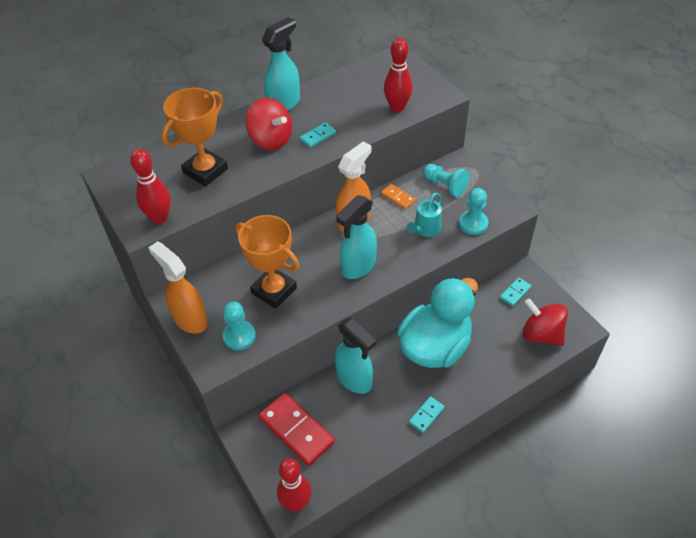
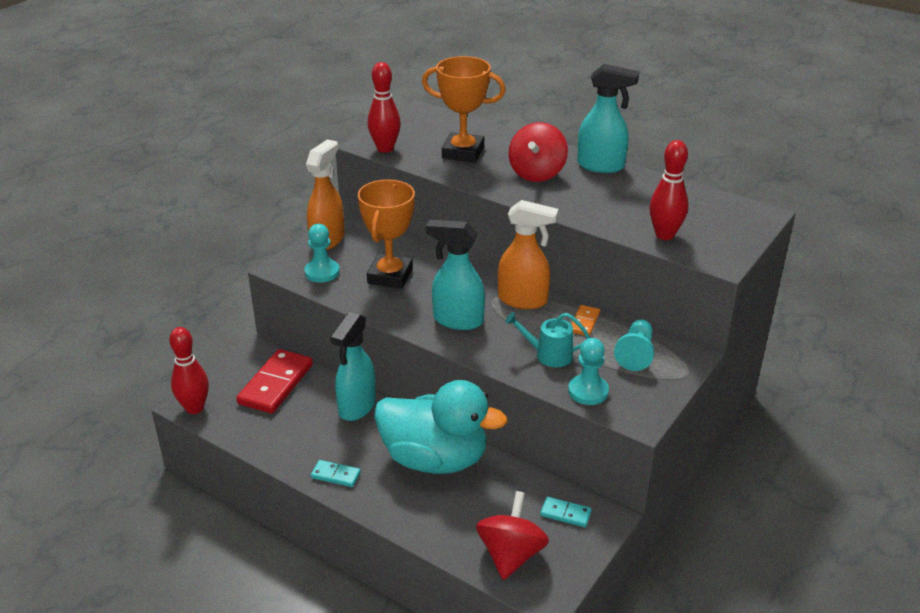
camera: 65 degrees right, 15 degrees down
(318, 136) = (567, 198): turquoise domino -> none

